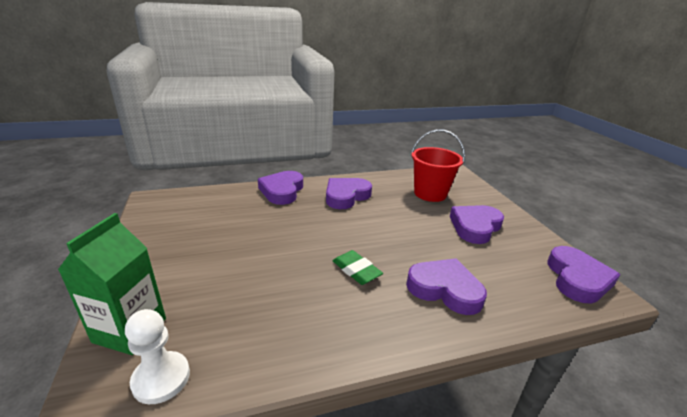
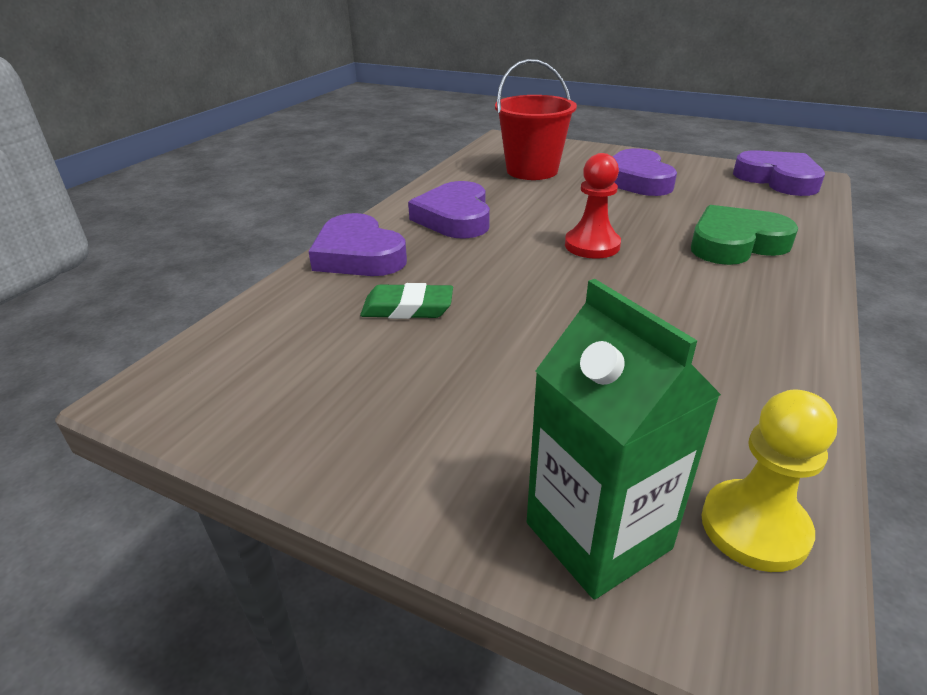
camera: 45 degrees left, 5 degrees up
(161, 378) = (754, 527): white pawn -> yellow pawn
(356, 270) = (644, 278): green eraser -> green eraser (407, 308)
(371, 242) = (592, 245): none -> red pawn
(445, 289) = (735, 243): purple heart -> green heart

